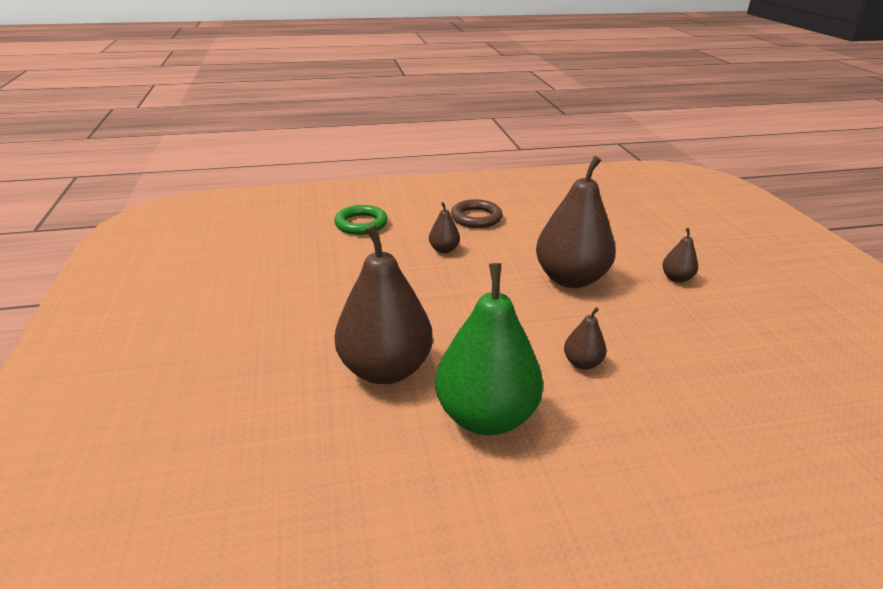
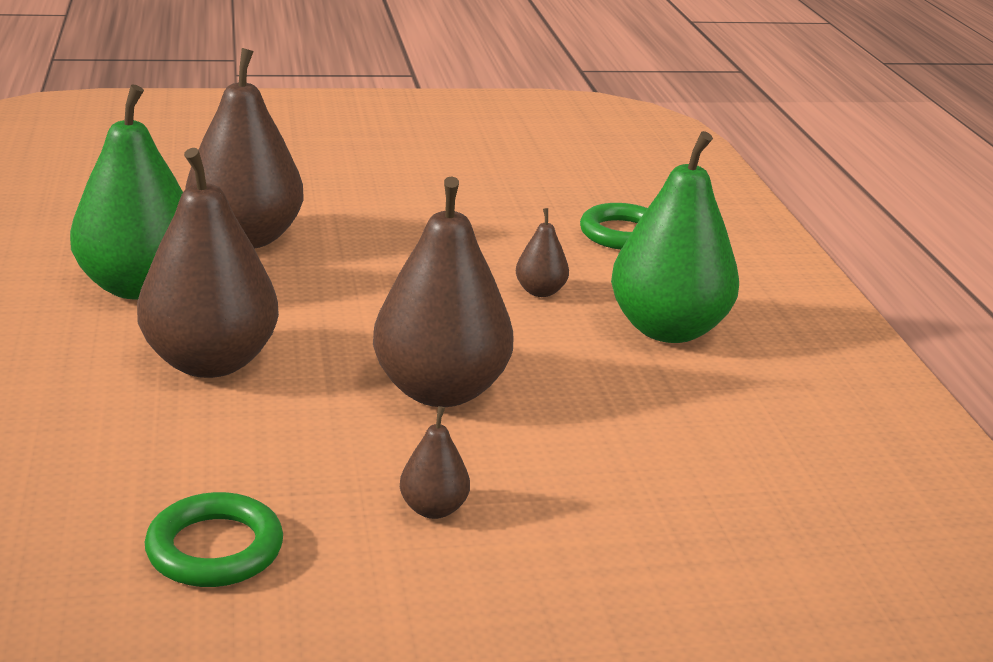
camera: 90 degrees right, 5 degrees down
(476, 218) = (668, 329): brown ring -> green pear
(582, 363) = (210, 362): brown pear -> brown pear, size x2.26
(759, 338) = (215, 549): none -> green ring

